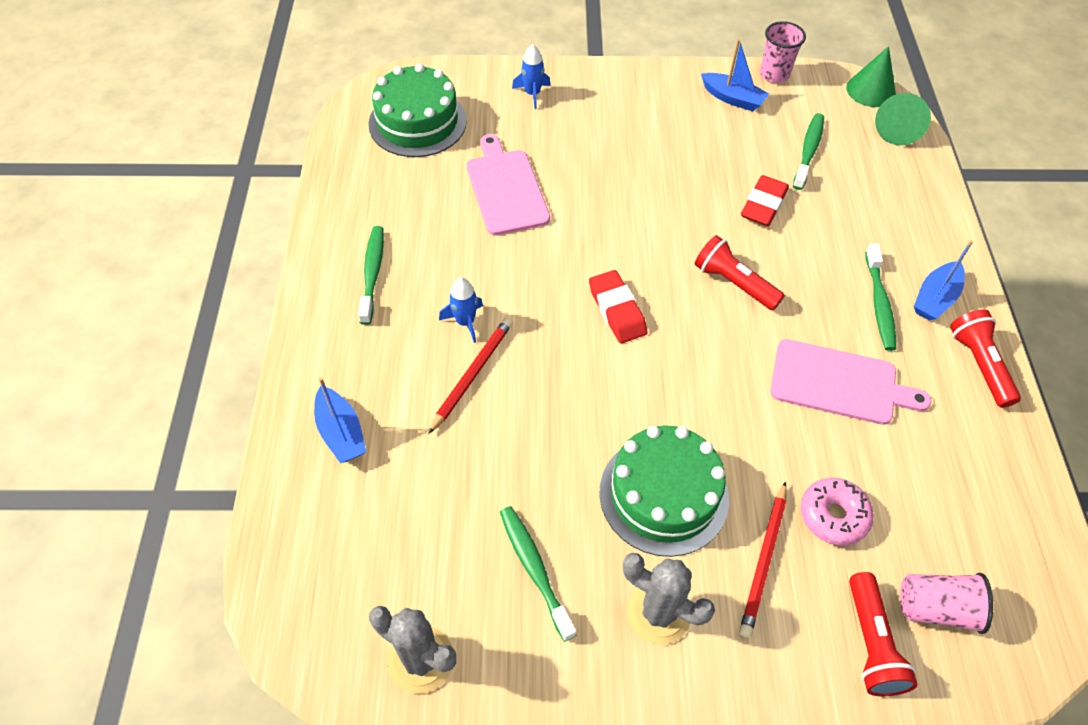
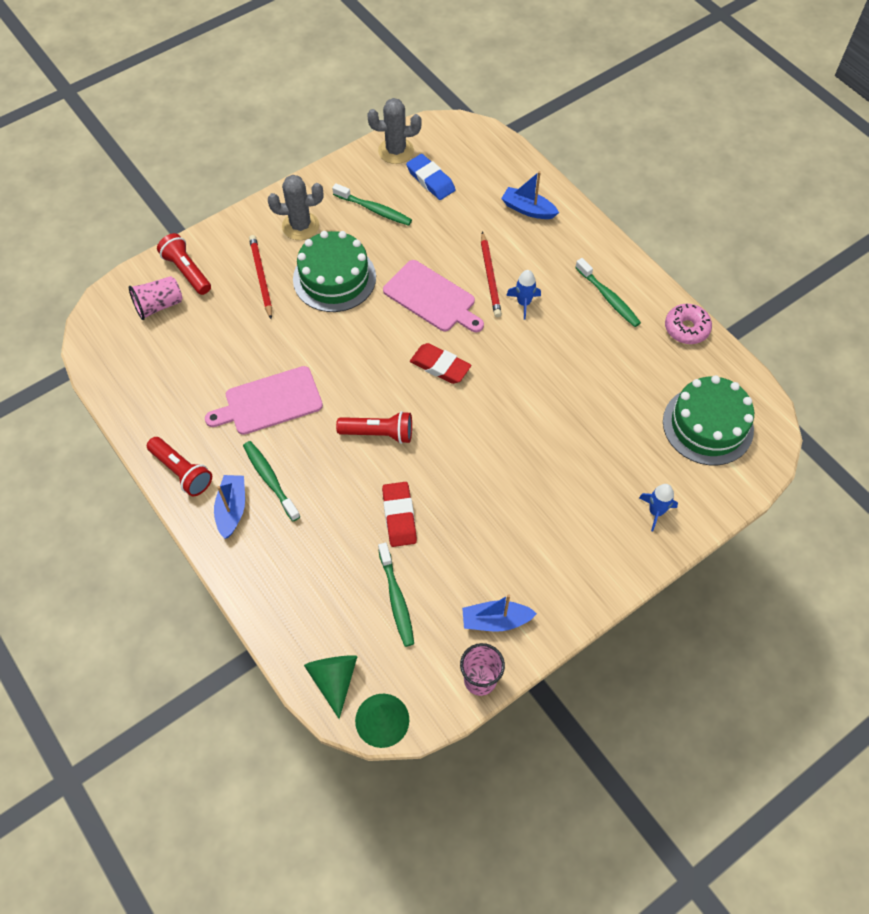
camera: 145 degrees right, 5 degrees up
(418, 566) = (430, 180): none -> blue eraser
(506, 189) = (590, 410): pink cutting board -> pink cutting board (432, 298)
(833, 516) = (235, 320): pink donut -> pink donut (686, 328)

